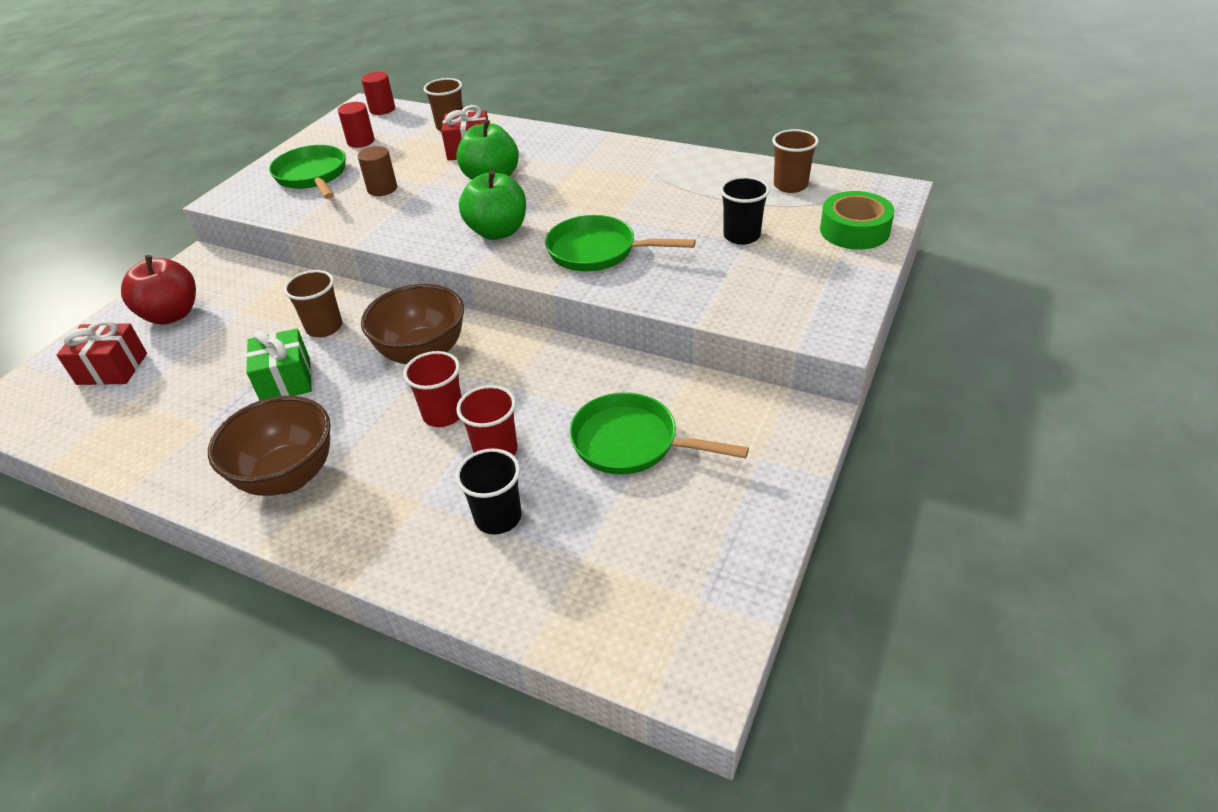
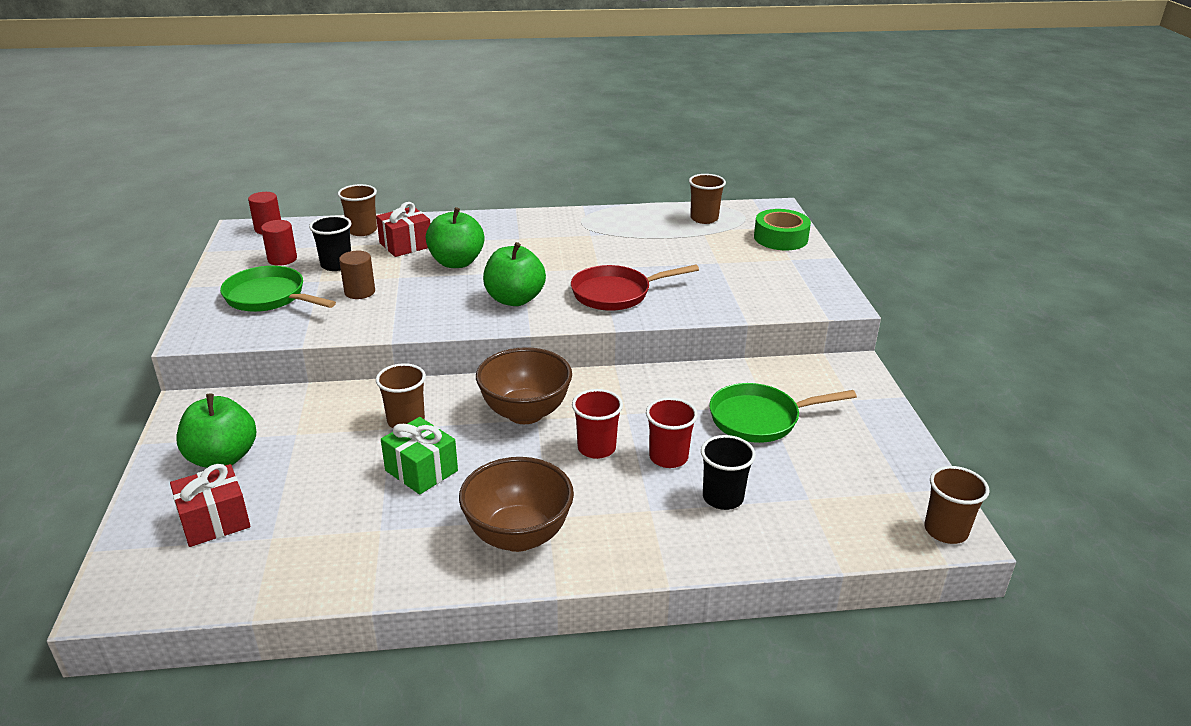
camera: 35 degrees left, 10 degrees down
(172, 315) = (222, 458): red apple -> green apple
(598, 251) = (616, 293): green pan -> red pan
(690, 669) = (945, 531): none -> brown cup
(741, 236) = (709, 258): black cup -> black cup (336, 265)

